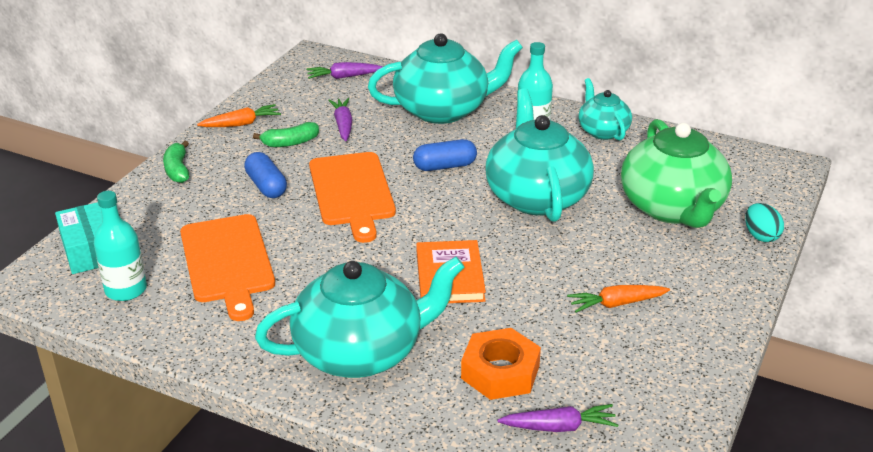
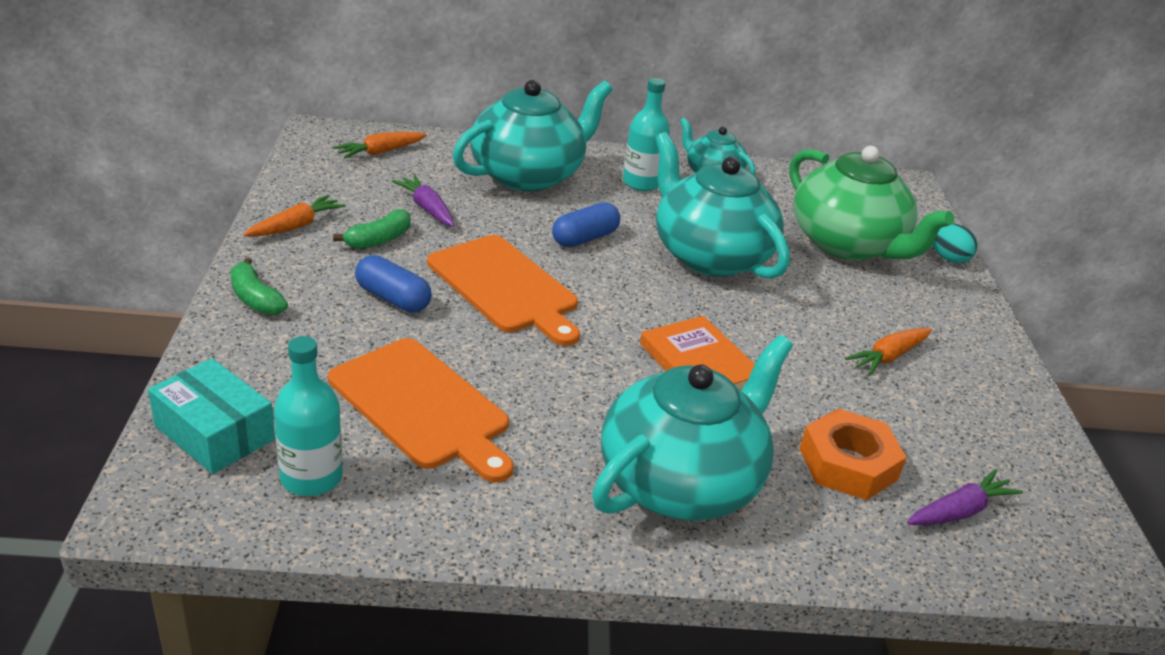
camera: 30 degrees left, 0 degrees up
(343, 77) = (380, 152): purple carrot -> orange carrot

